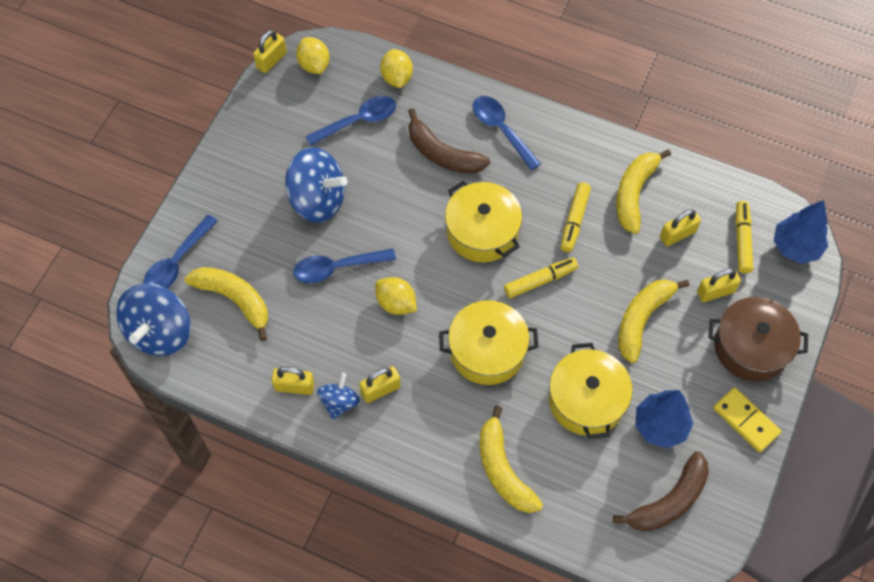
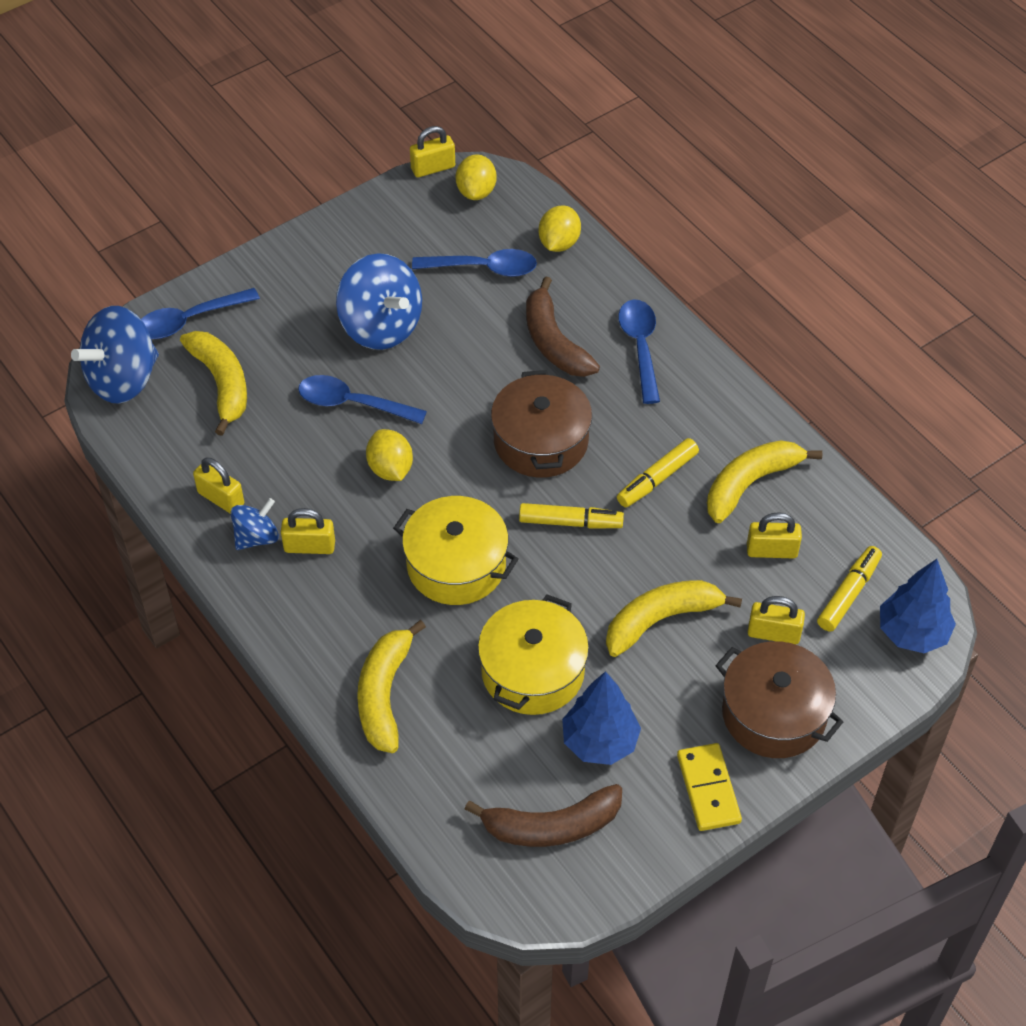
camera: 30 degrees right, 10 degrees down
(482, 231) = (541, 441): yellow pot -> brown pot

